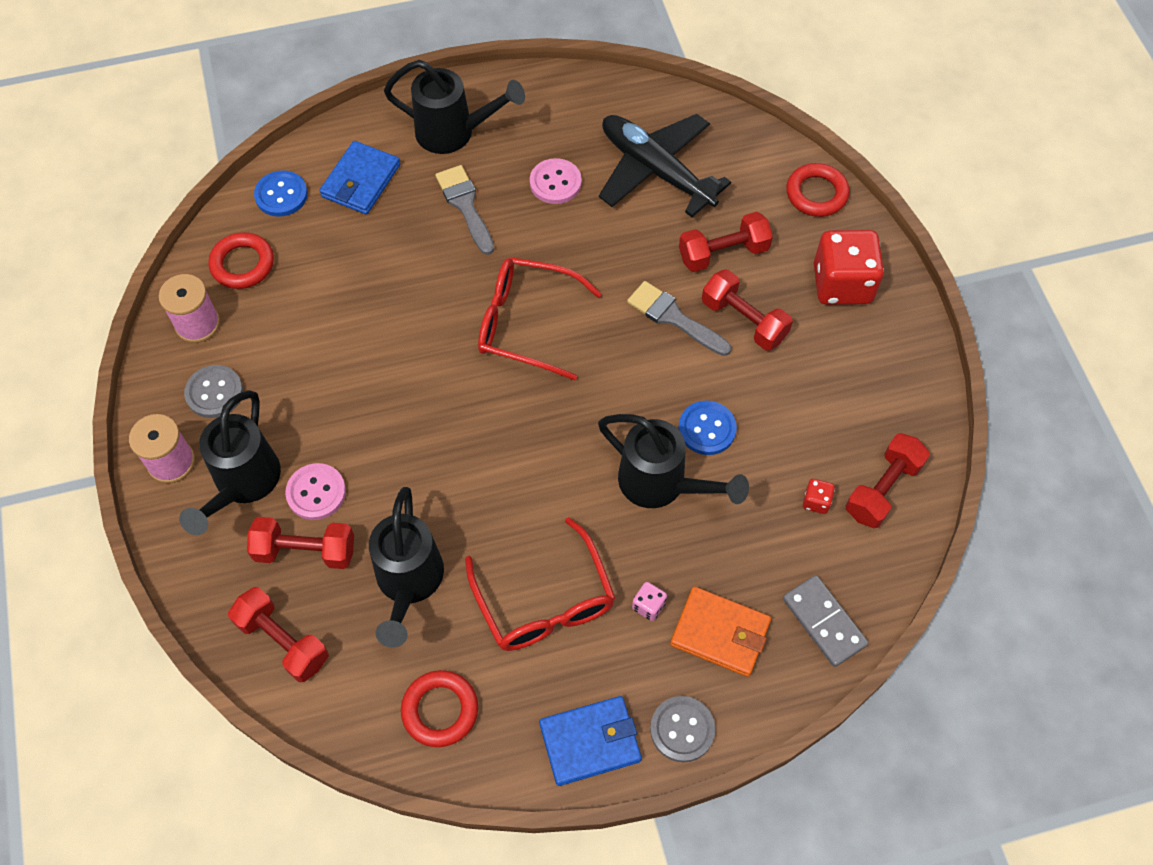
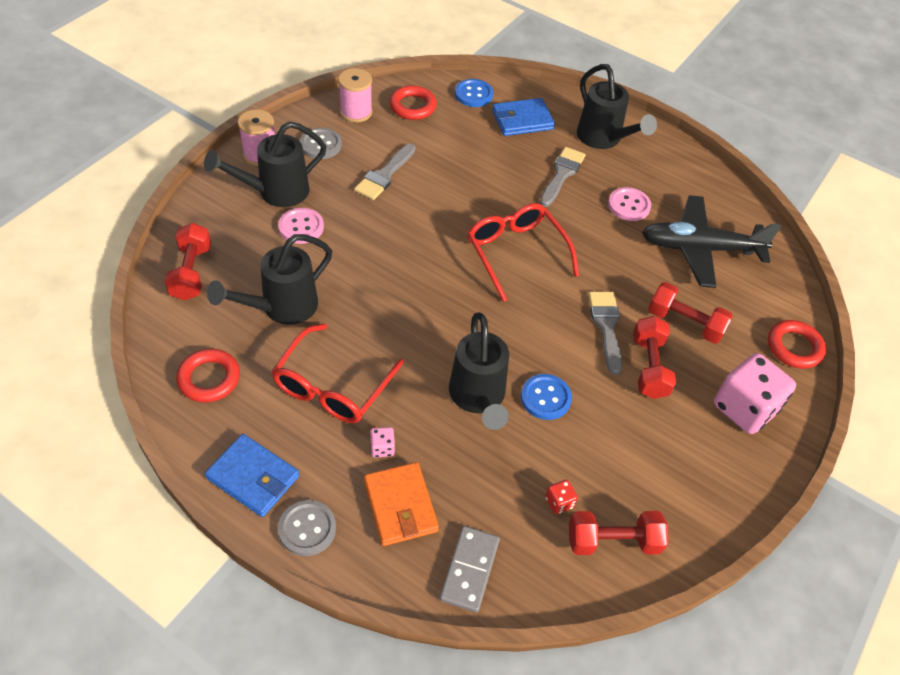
camera: 45 degrees right, 10 degrees down
(305, 551) = (258, 246): red dumbbell -> none
(317, 363) = (384, 175): none -> grey brush
(655, 170) = (699, 249): black plane -> black plane turned 90 degrees counterclockwise
(842, 284) = (744, 408): red dice -> pink dice

